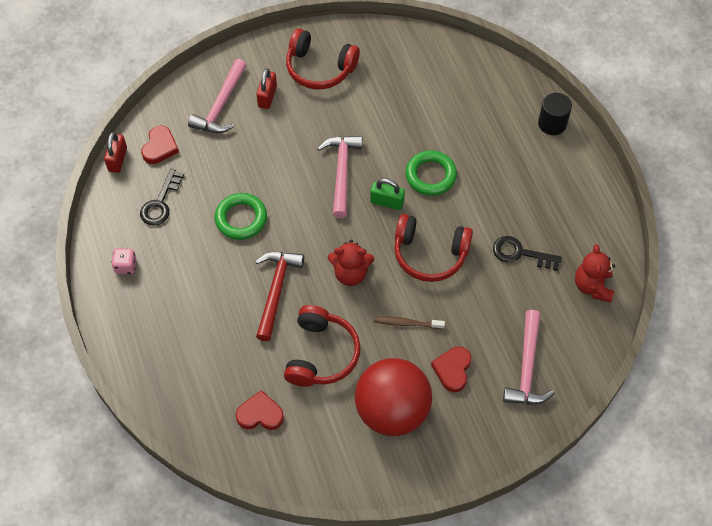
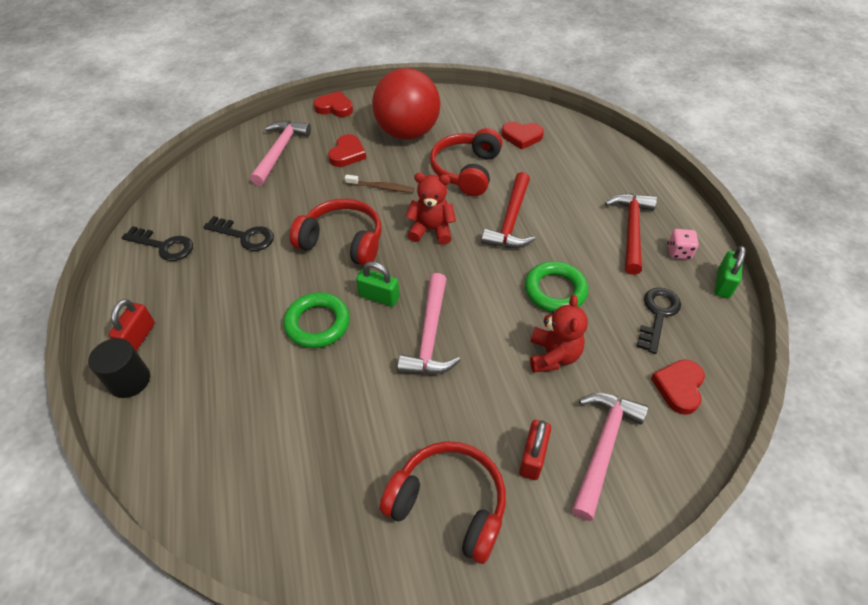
camera: 175 degrees left, 10 degrees down
(97, 236) = (723, 284): none -> green padlock
(117, 159) = (732, 374): red padlock -> red padlock (138, 337)
(163, 287) = (631, 230): none -> red hammer
(487, 451) = (334, 107): none -> red heart
(588, 237) = (164, 246): none -> black key
(592, 286) = (186, 204): red teddy bear -> red teddy bear (553, 355)

